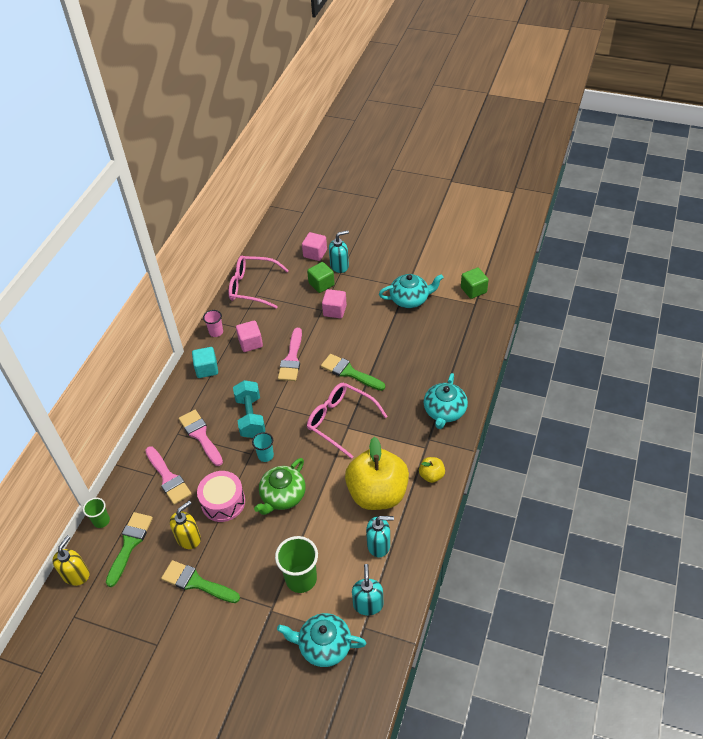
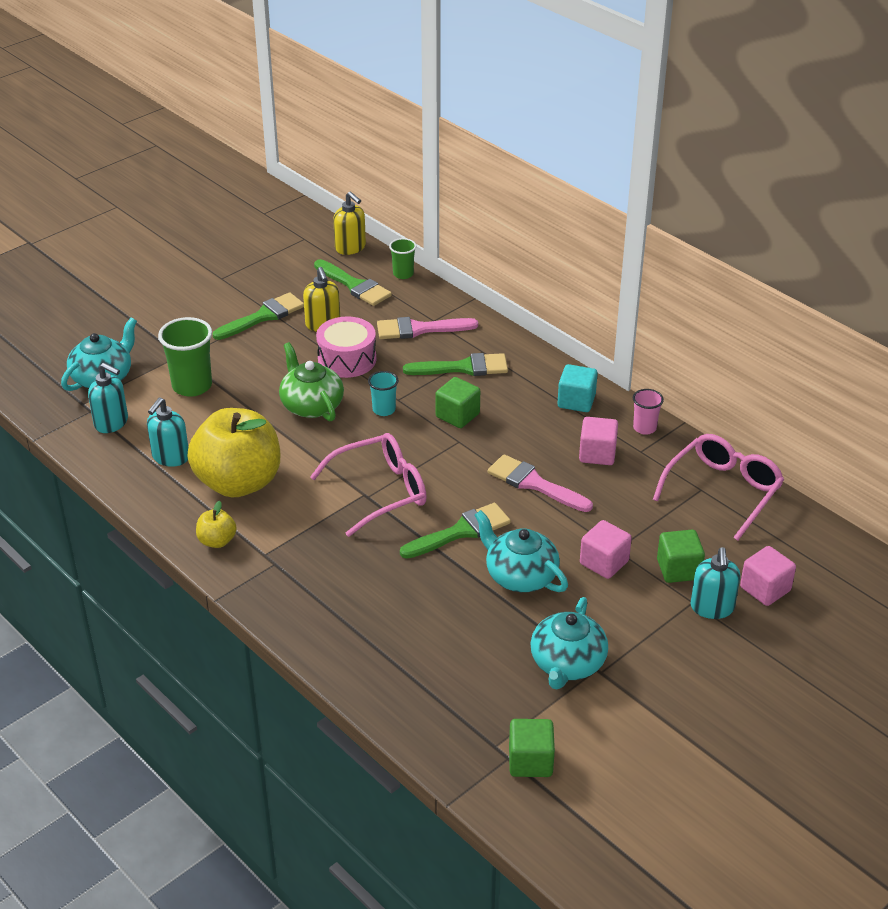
camera: 115 degrees right, 10 degrees down
(200, 435) = (463, 367): pink brush -> green brush
(251, 417) = (457, 415): turquoise dumbbell -> green cube
(444, 411) = (305, 600): turquoise teapot -> turquoise teapot (520, 575)

